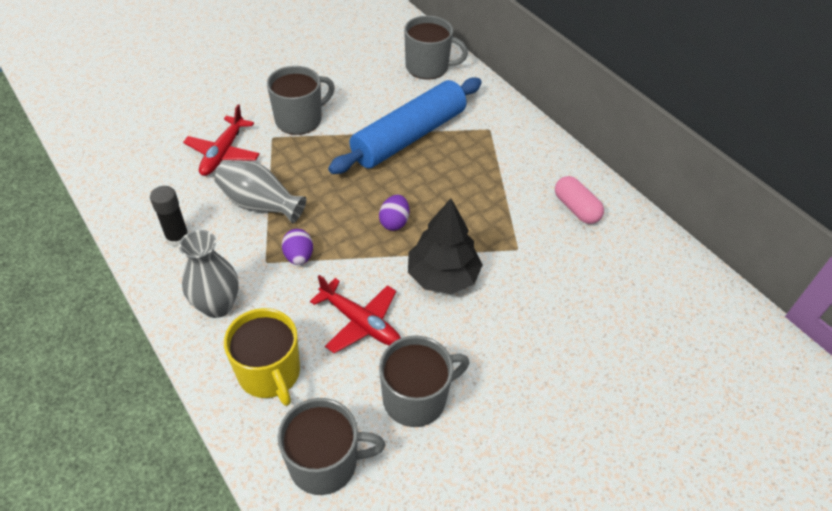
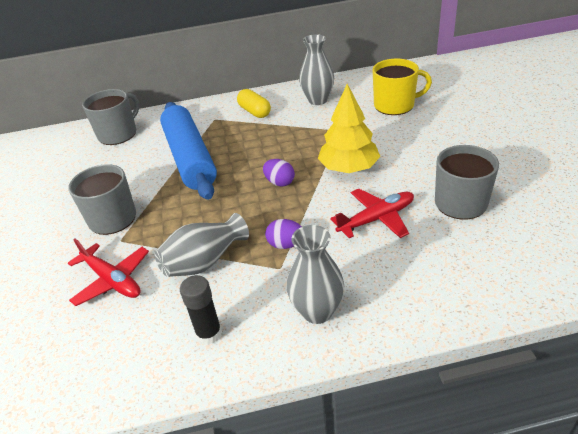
camera: 60 degrees left, 10 degrees down
(270, 373) = (411, 283): yellow mug -> yellow mug (395, 105)
(325, 463) = (511, 262): grey mug -> none
(442, 276) = (349, 168): black tree -> yellow tree
(520, 158) = (254, 112): none -> yellow capsule
(576, 208) = (318, 100): pink capsule -> grey vase

